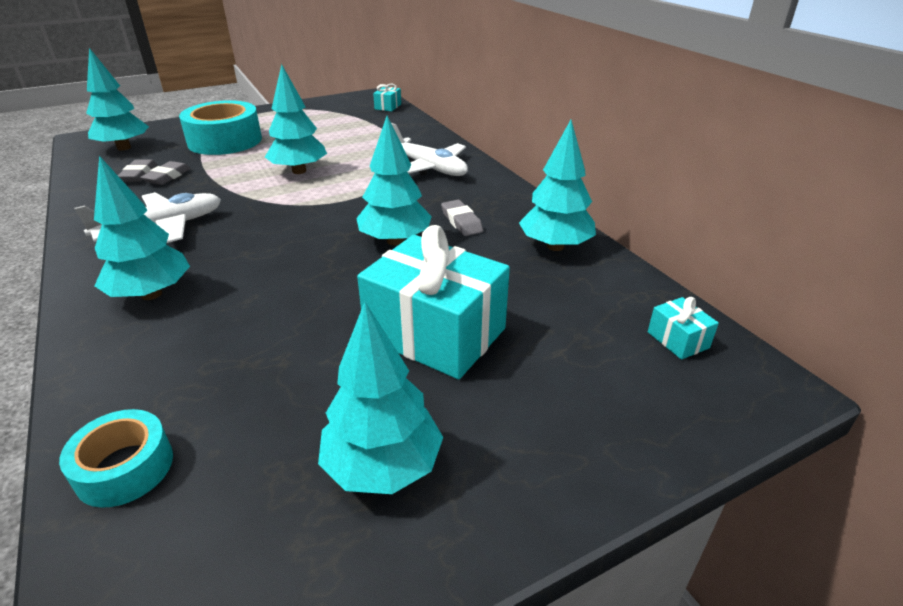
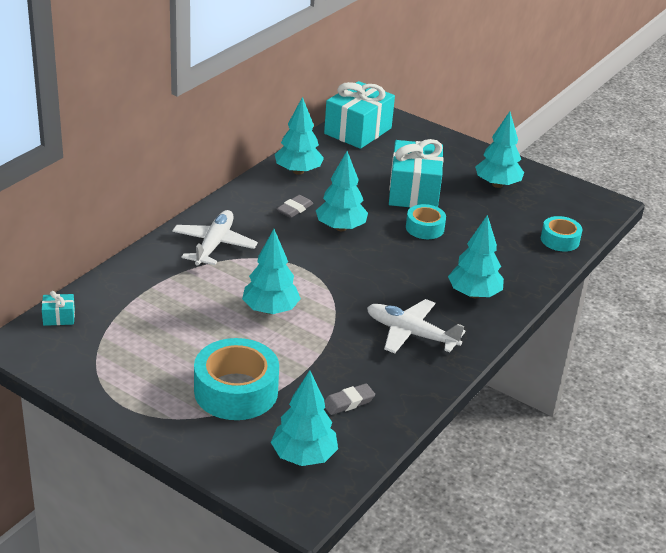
camera: 120 degrees left, 0 degrees up
(167, 177) = (339, 381): grey eraser -> none
(330, 307) = (424, 228): none -> turquoise tape
(678, 340) = (358, 131): turquoise gift -> turquoise gift, size x2.38

